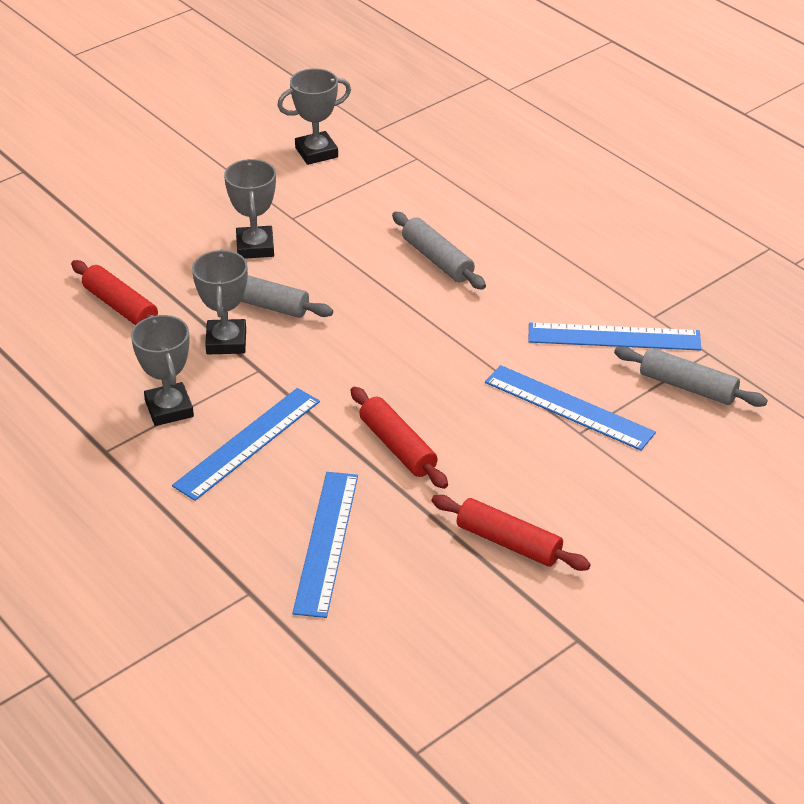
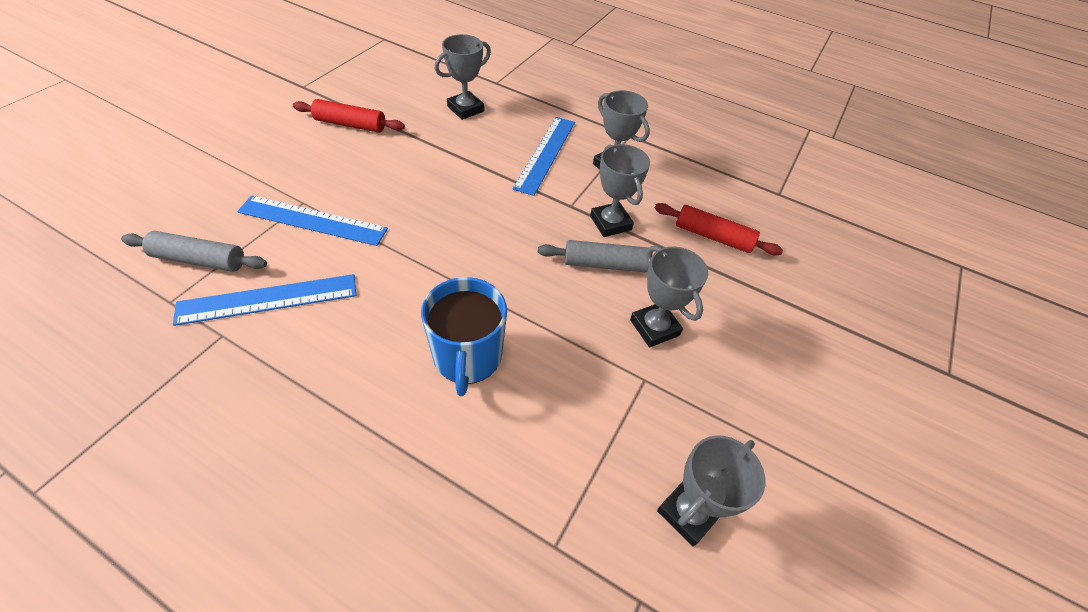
camera: 155 degrees right, 10 degrees up
(326, 542) = (465, 109): blue ruler -> grey trophy
(397, 446) = (442, 168): red rolling pin -> none
(437, 260) = (467, 357): grey rolling pin -> blue mug

